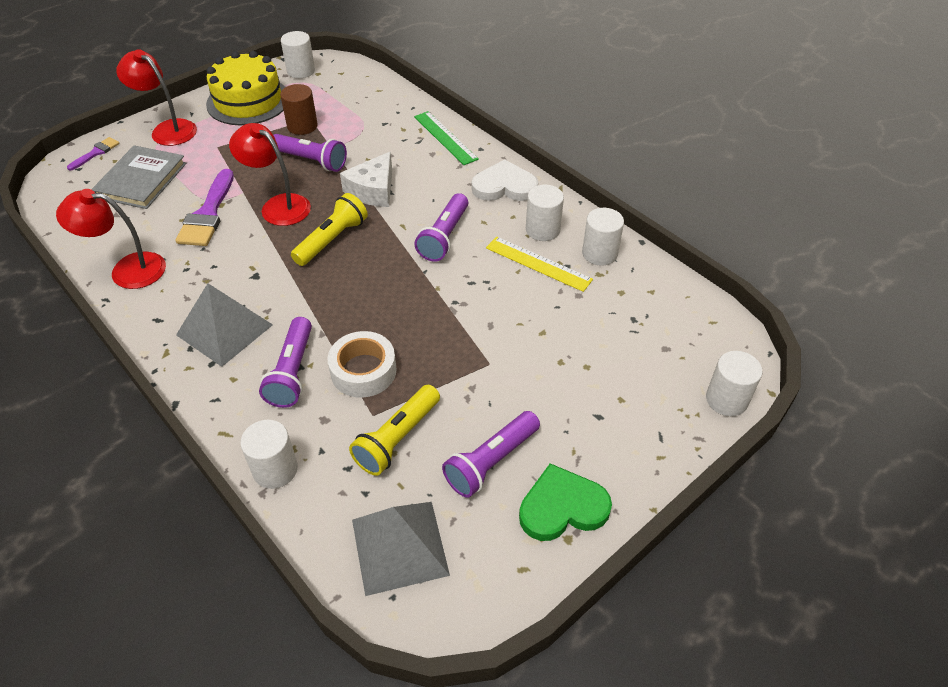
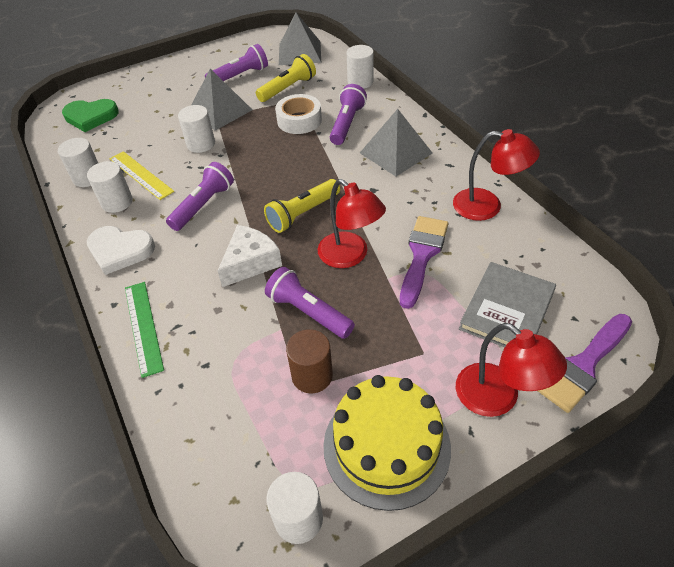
camera: 165 degrees left, 0 degrees up
(96, 153) = (583, 365): purple brush -> purple brush, size x1.87
(489, 376) = (220, 111): none -> grey pyramid
(562, 507) = (213, 59): green heart -> green heart (91, 117)
(726, 399) = (90, 89): white cylinder -> white cylinder (201, 144)

